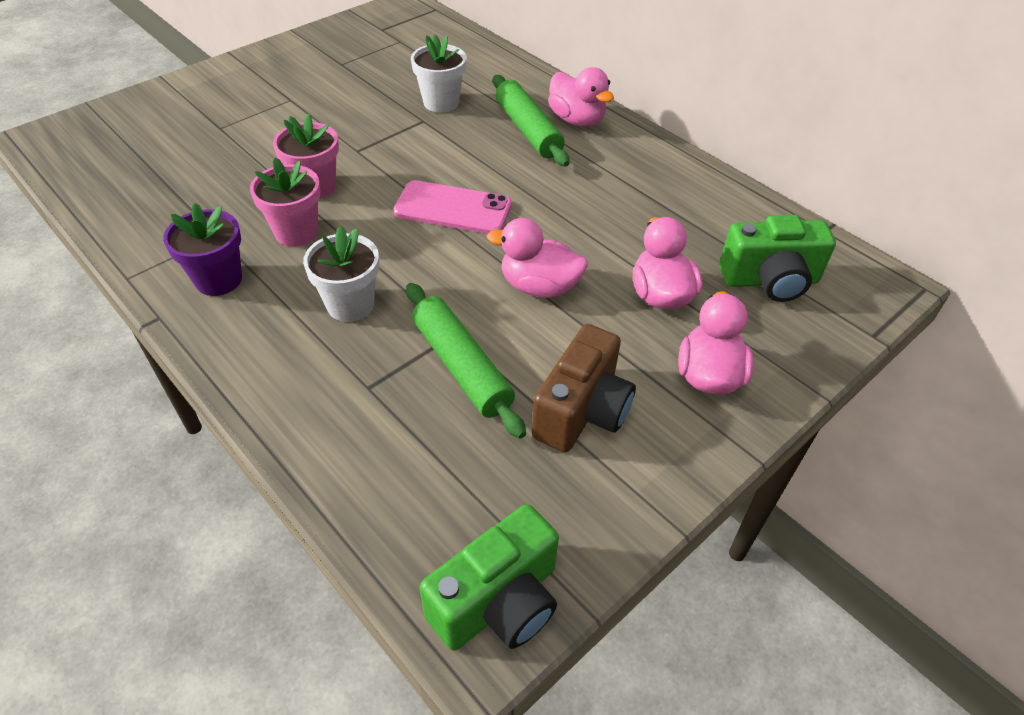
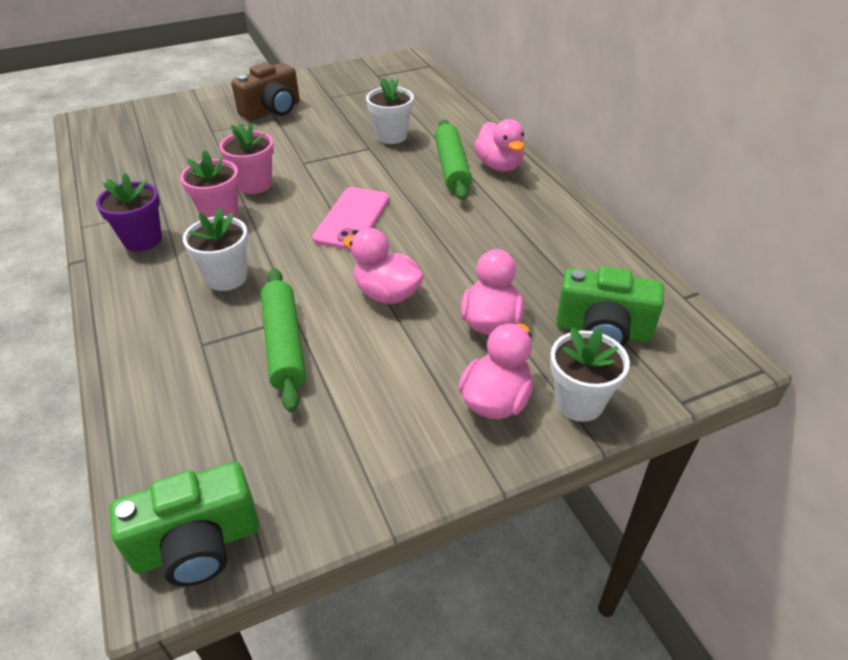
camera: 20 degrees right, 5 degrees down
(453, 208) = (352, 219): pink phone -> pink phone turned 75 degrees clockwise
(582, 411) = (363, 404): brown camera -> brown camera (272, 111)
(785, 358) = (579, 402): none -> white flower pot

